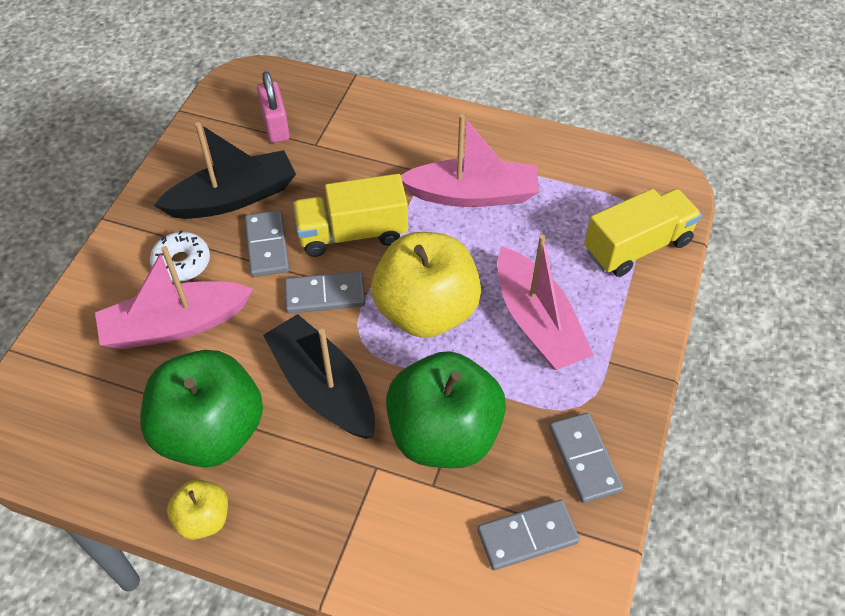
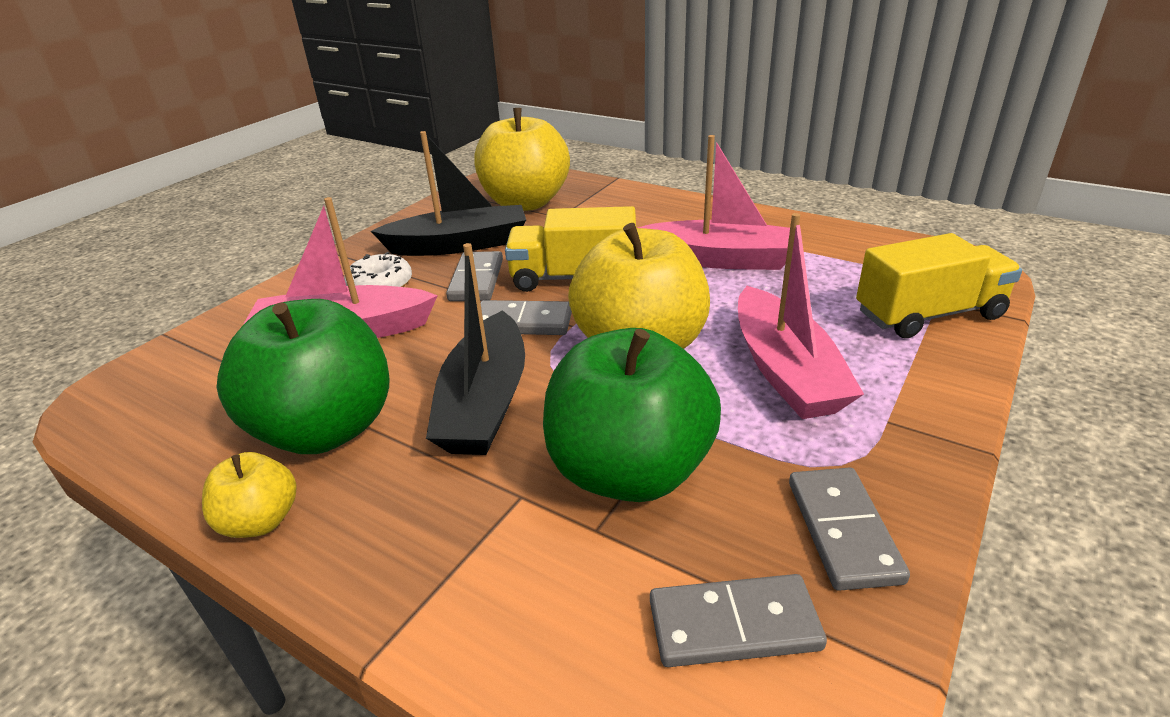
camera: 15 degrees right, 20 degrees down
(276, 126) = (525, 203): pink padlock -> yellow apple
(323, 387) = (485, 403): black boat -> black boat turned 150 degrees counterclockwise

